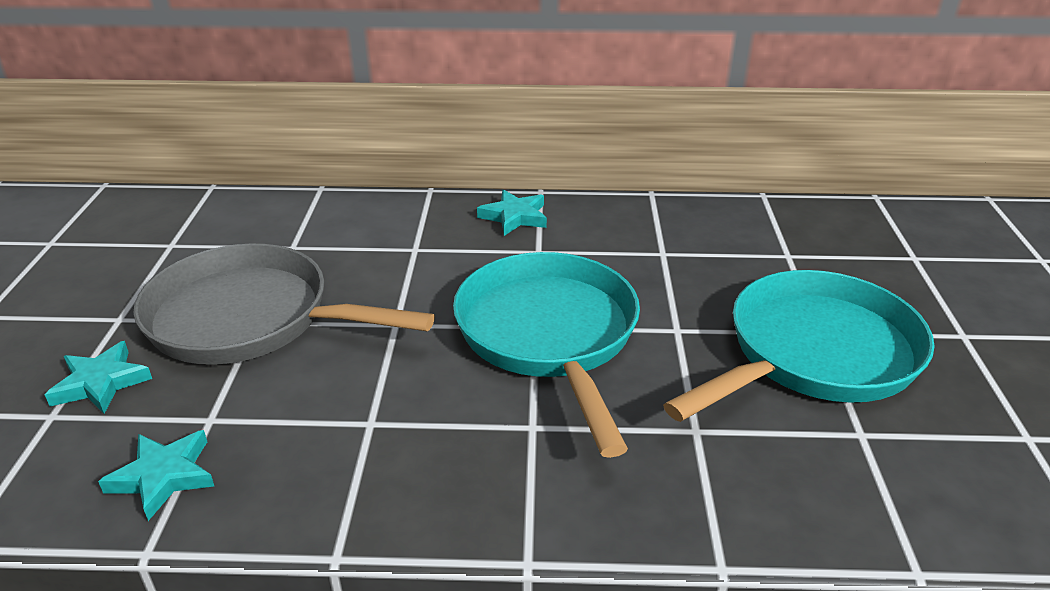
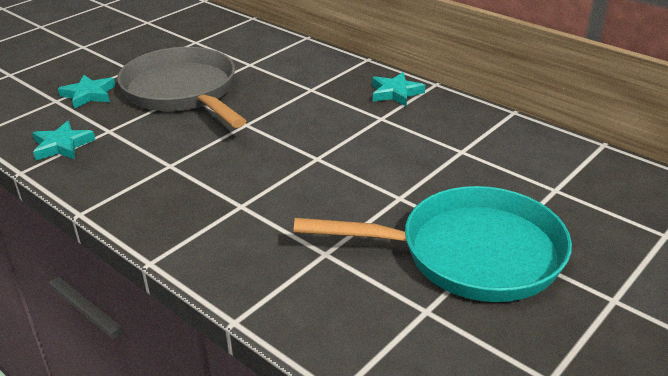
camera: 40 degrees right, 0 degrees up
(549, 335) = (317, 166): turquoise pan -> none

